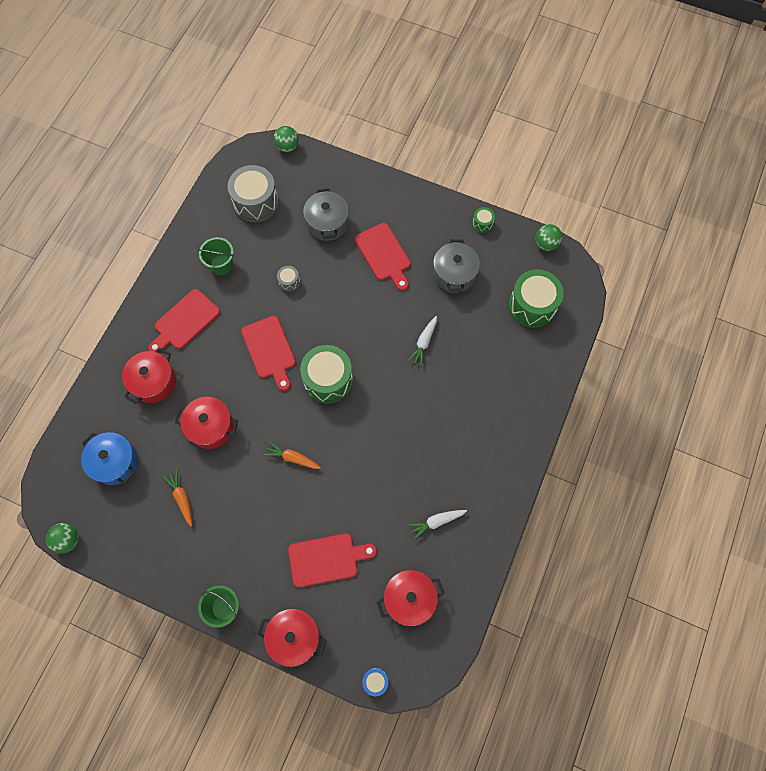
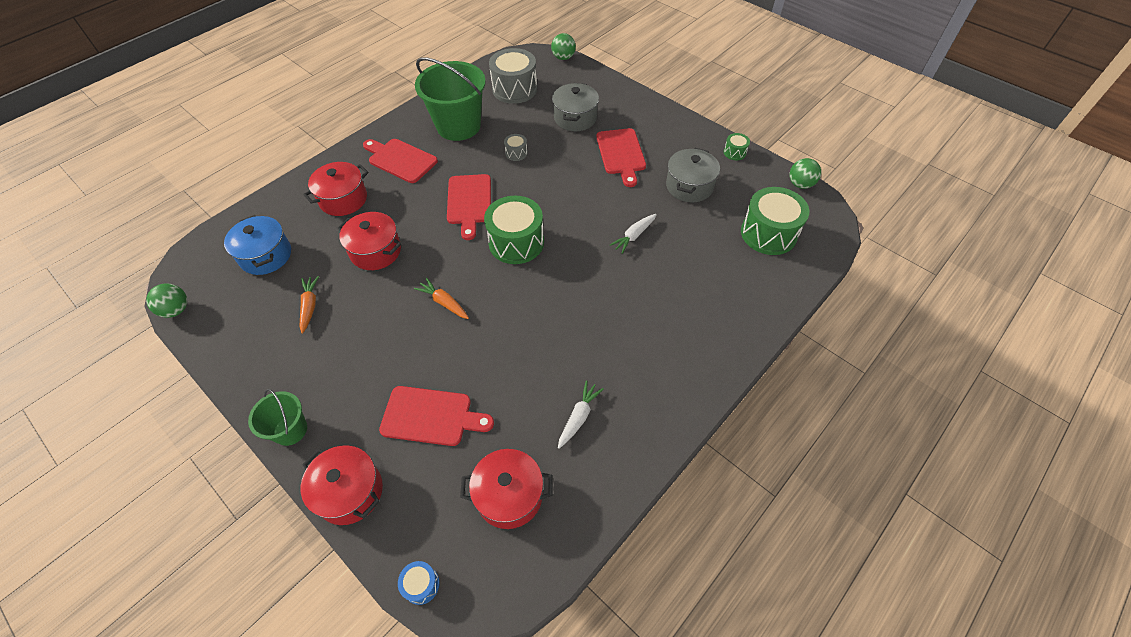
camera: 20 degrees right, 15 degrees down
(185, 321) = (400, 160): red cutting board -> red cutting board turned 60 degrees clockwise
(221, 265) = (458, 126): green bucket -> green bucket, size x1.92
(436, 522) = (578, 417): white carrot -> white carrot turned 120 degrees clockwise

